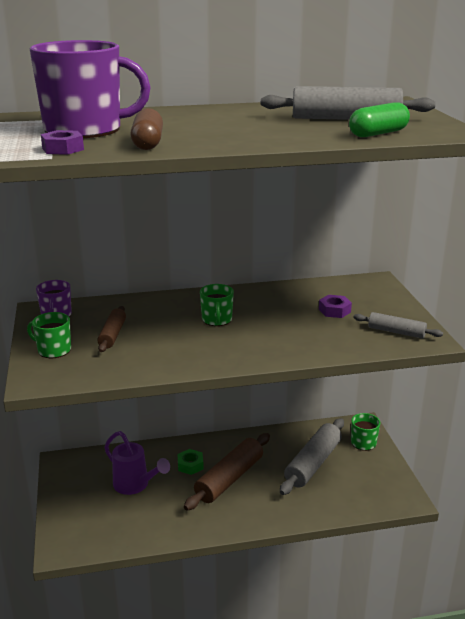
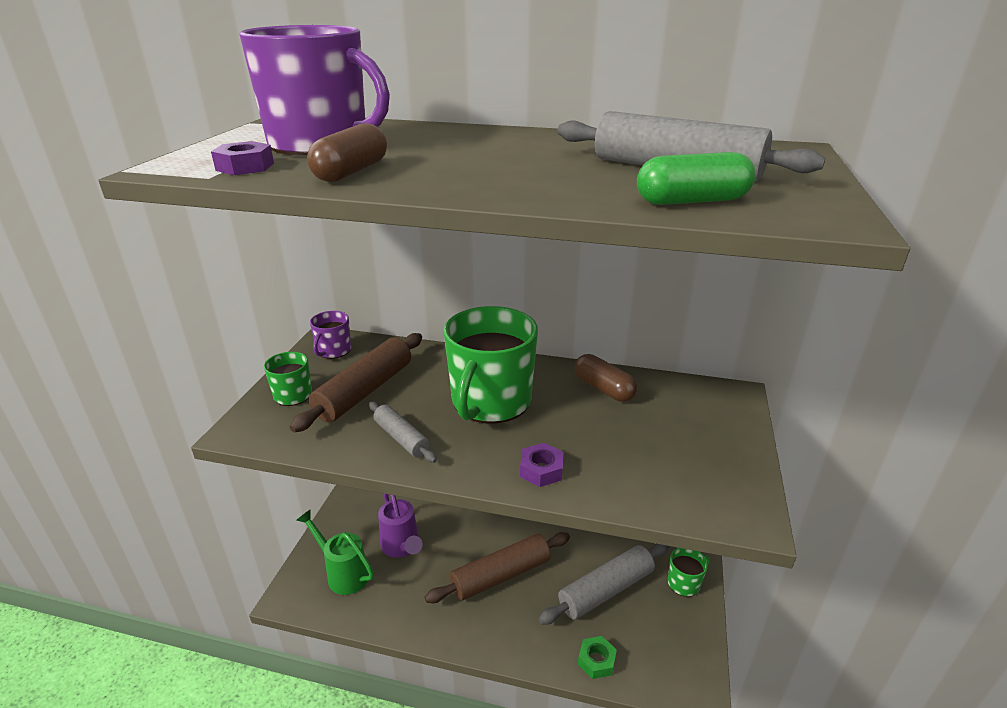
camera: 25 degrees right, 5 degrees up
(96, 518) = (343, 573): none -> green watering can
(112, 335) = (364, 391): brown rolling pin -> brown rolling pin, size x1.76
(190, 465) = (470, 542): green nut -> green nut (596, 660)
(217, 320) = (490, 401): green mug -> green mug, size x2.11
(290, 295) = (603, 388): none -> brown capsule
(334, 310) = (644, 427): purple nut -> purple nut (541, 470)
(396, 332) = (707, 487): grey rolling pin -> grey rolling pin (401, 438)

